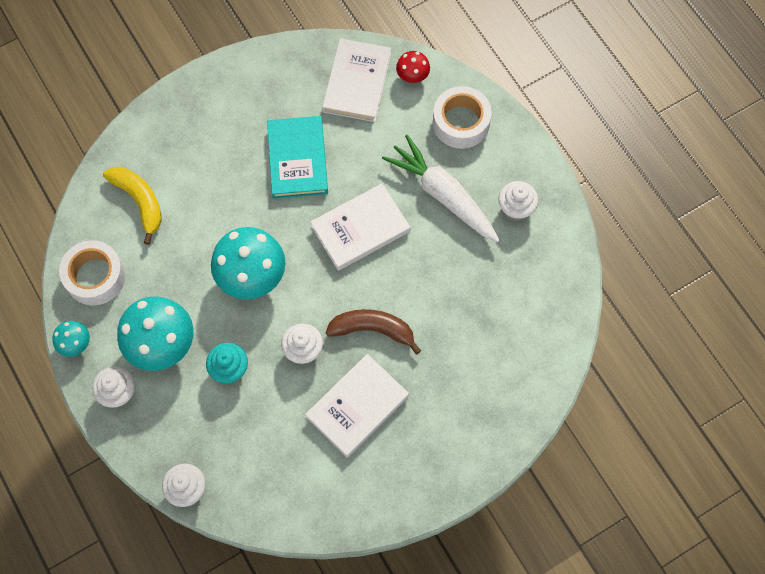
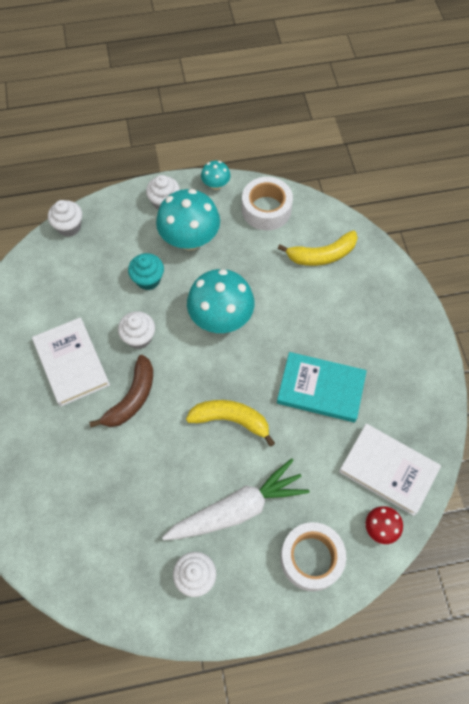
camera: 110 degrees right, 5 degrees down
(360, 229) = (231, 420): white book -> yellow banana

